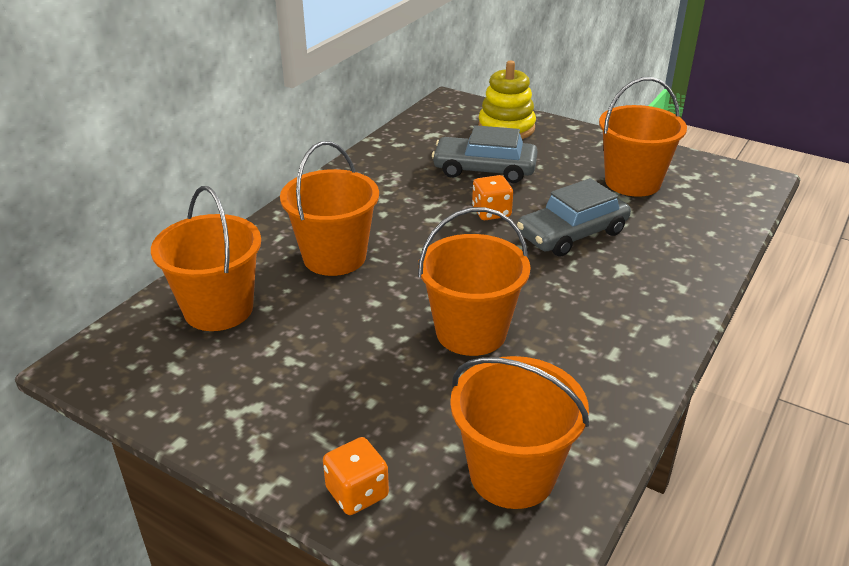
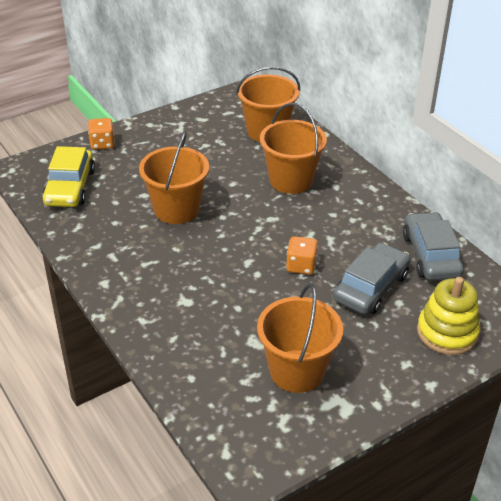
camera: 115 degrees right, 5 degrees up
(512, 474) = (70, 187): orange bucket -> yellow car
(572, 233) = (244, 296): grey car -> grey car (431, 255)

